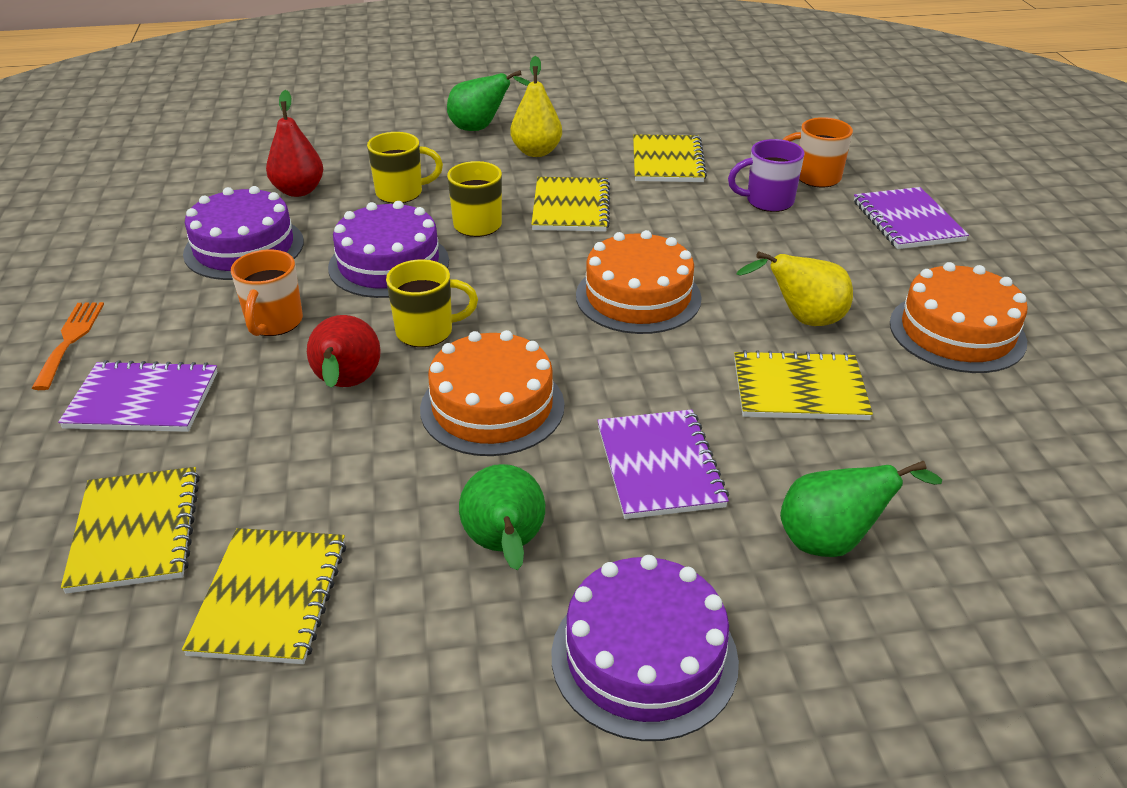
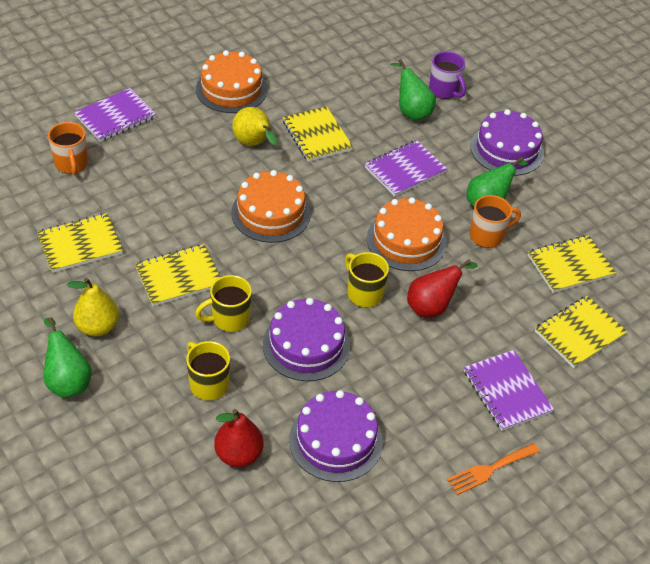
camera: 120 degrees left, 10 degrees up
(274, 323) = (403, 371): orange mug -> orange mug (487, 236)
(768, 201) = (119, 181): purple mug -> purple mug (444, 91)

